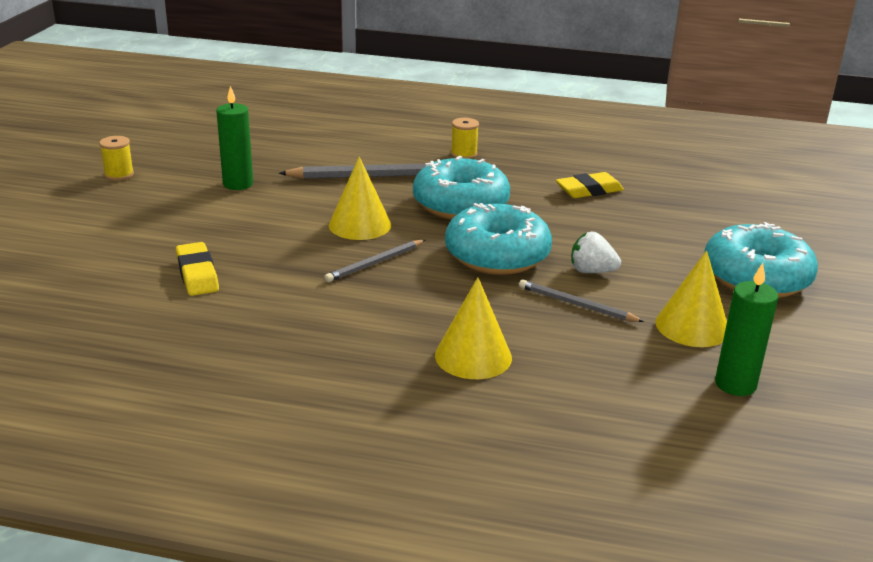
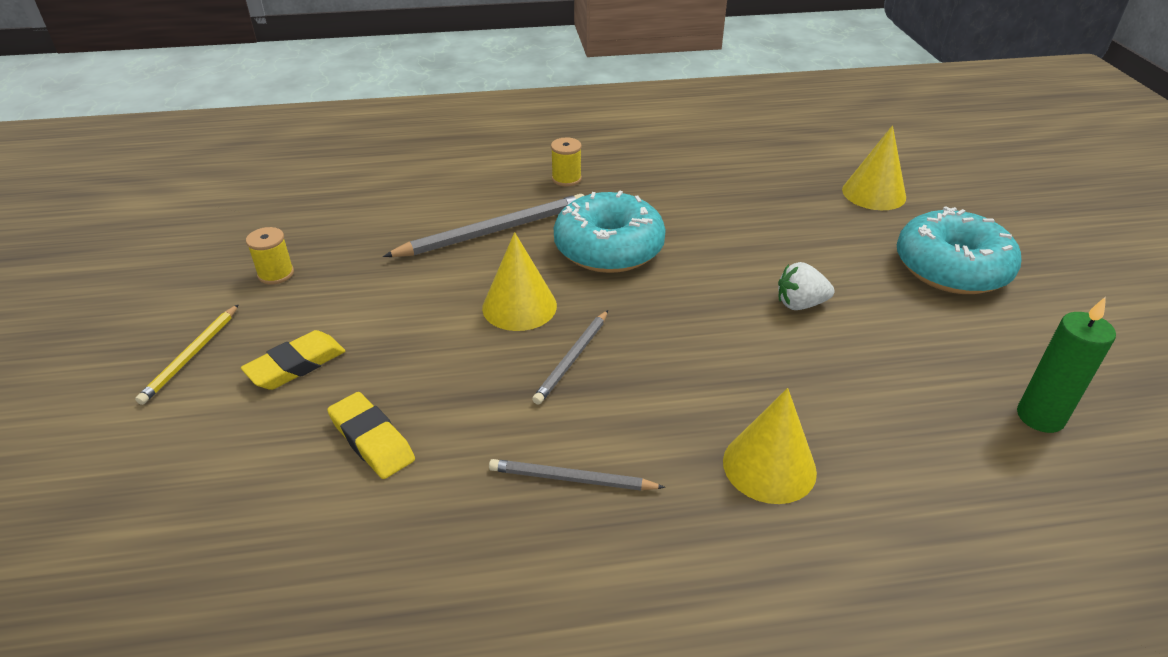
camera: 20 degrees left, 10 degrees up
(110, 203) = (191, 356): none -> yellow pencil
(119, 175) = (177, 306): yellow spool -> yellow spool (276, 274)
(238, 184) = (339, 282): green candle -> none
(497, 255) = (693, 309): turquoise donut -> none
(576, 305) = (819, 355): grey pencil -> grey pencil (571, 479)
(589, 190) = (722, 197): yellow eraser -> yellow eraser (296, 365)
(692, 326) = (944, 350): yellow cone -> yellow cone (874, 193)

